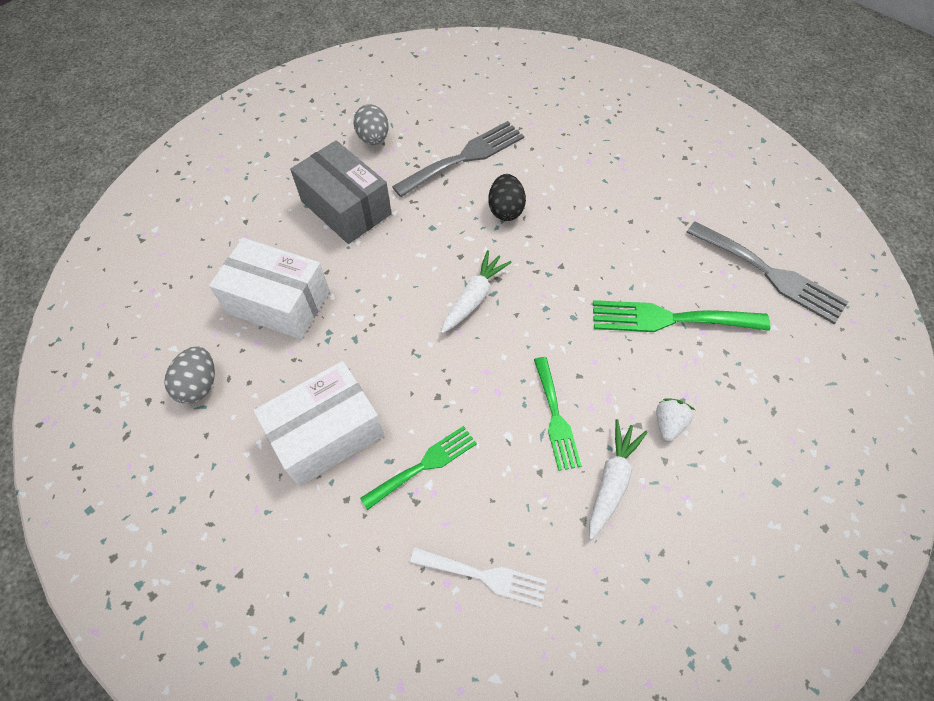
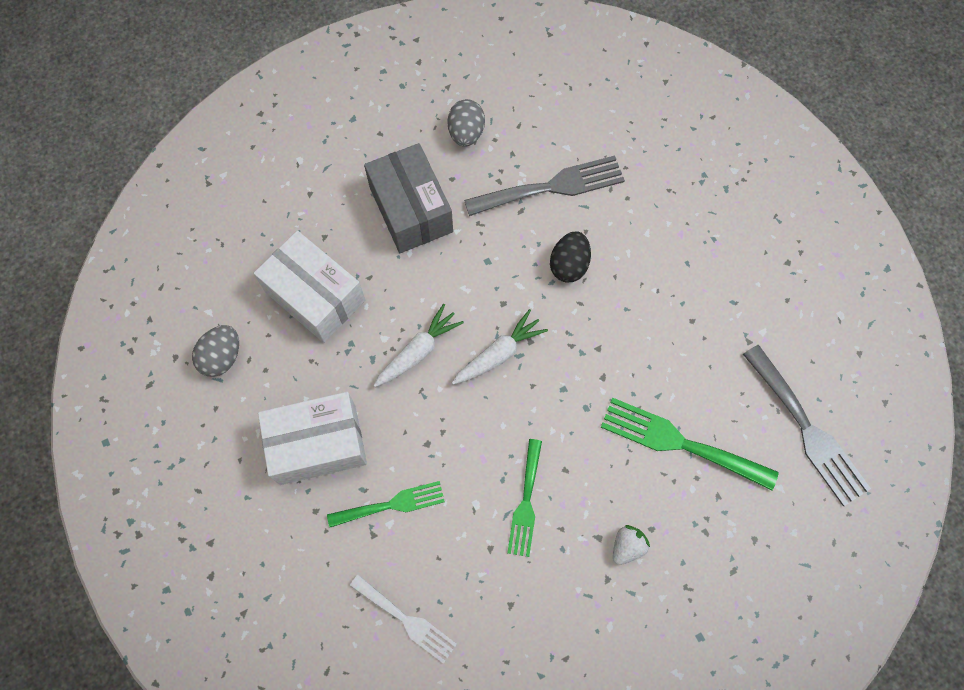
camera: 20 degrees right, 10 degrees up
(612, 480) = (550, 580): white carrot -> white carrot (418, 351)

